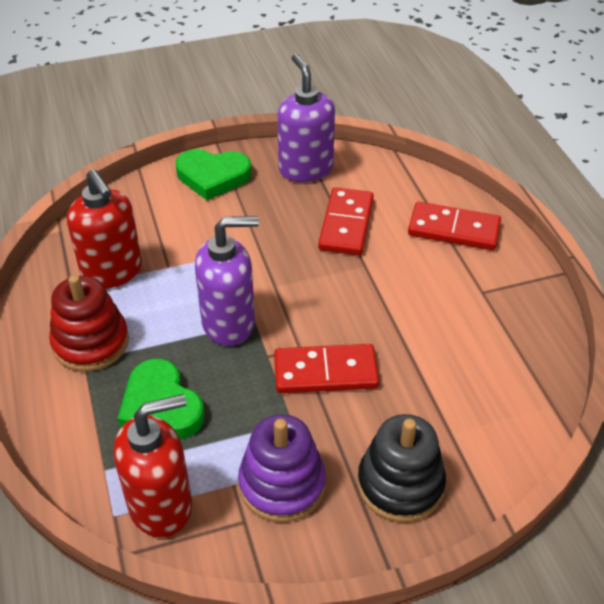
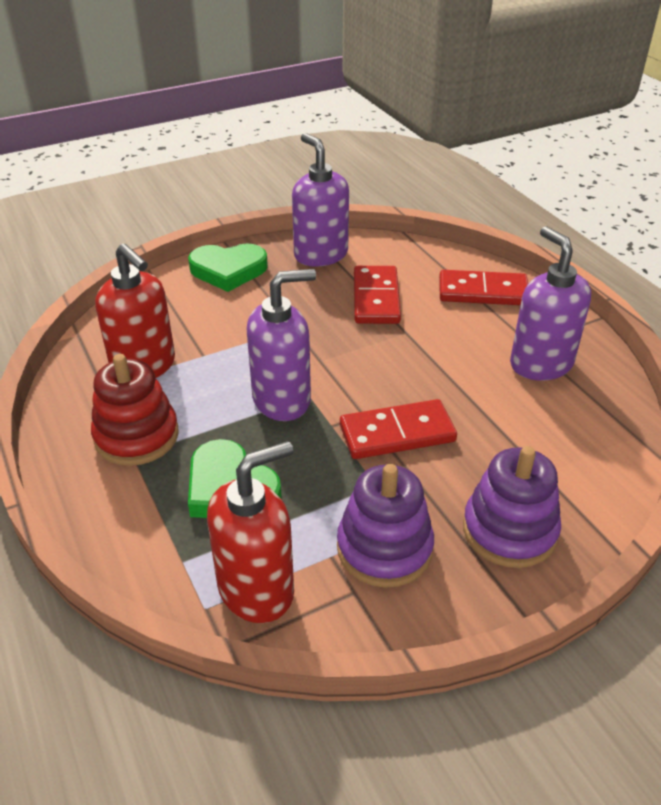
camera: 10 degrees left, 5 degrees down
(400, 484) = (509, 530): black stacking toy -> purple stacking toy
(485, 317) = (540, 364): none -> purple soap dispenser

